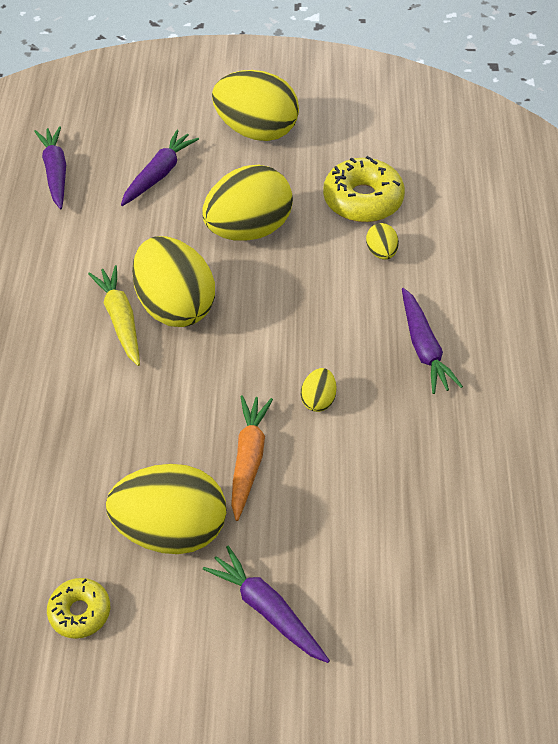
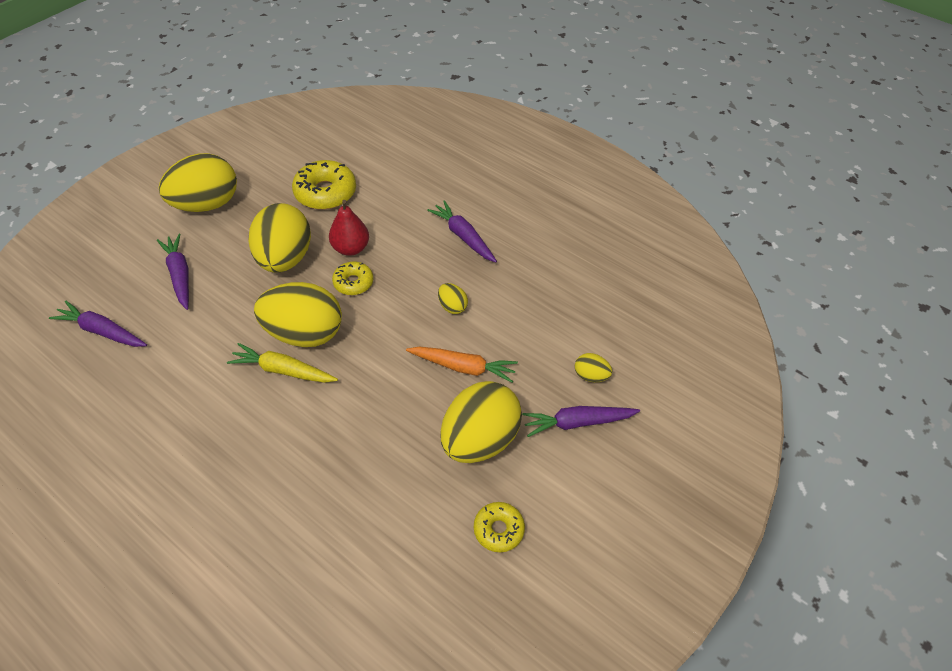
camera: 55 degrees left, 0 degrees up
(248, 459) = (463, 367): orange carrot -> orange carrot turned 150 degrees clockwise
(270, 300) = (353, 283): none -> yellow donut
(311, 268) = (350, 248): none -> red pear
(381, 252) = (375, 210): yellow egg -> yellow egg (590, 376)
(424, 348) = (463, 236): purple carrot -> purple carrot turned 150 degrees counterclockwise

